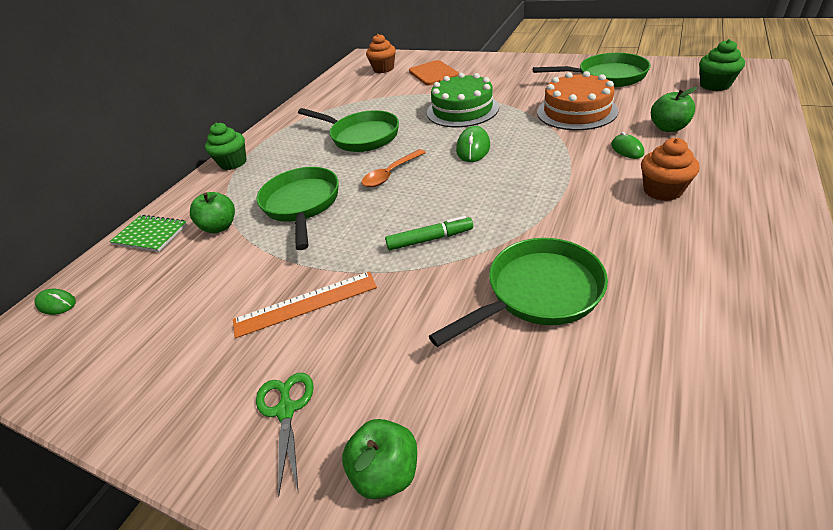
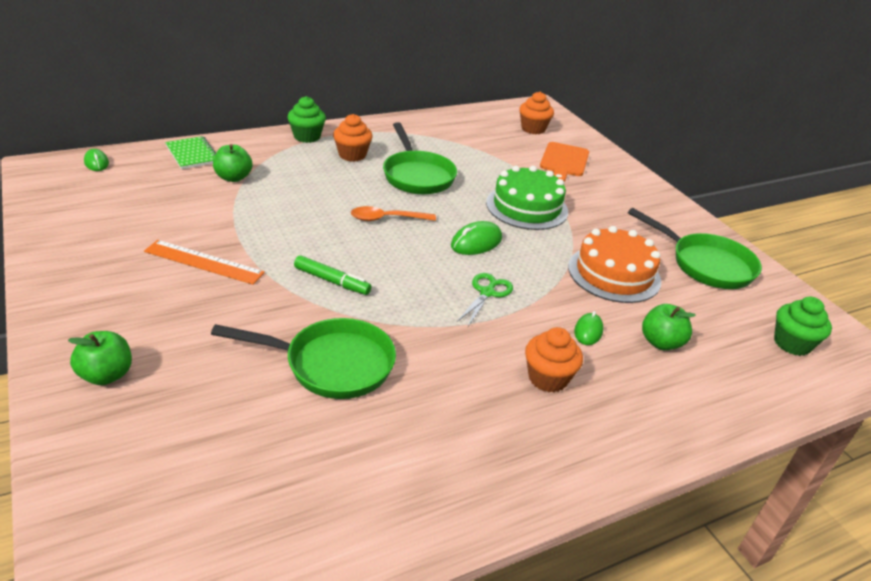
camera: 30 degrees right, 5 degrees down
(286, 410) = (111, 308): green scissors -> green scissors (487, 293)
(291, 153) = (352, 155): none -> orange cupcake
(302, 205) = (299, 199): green pan -> none

